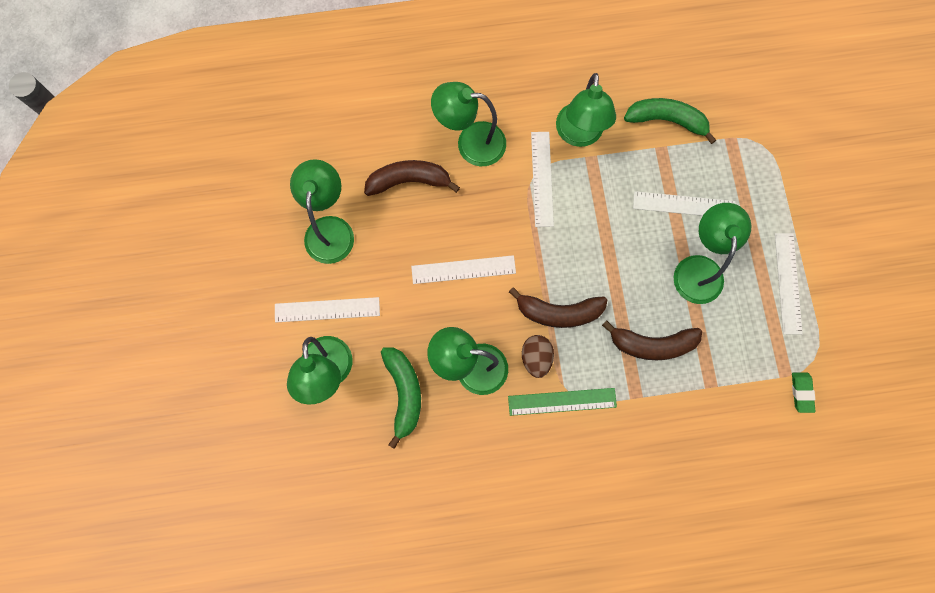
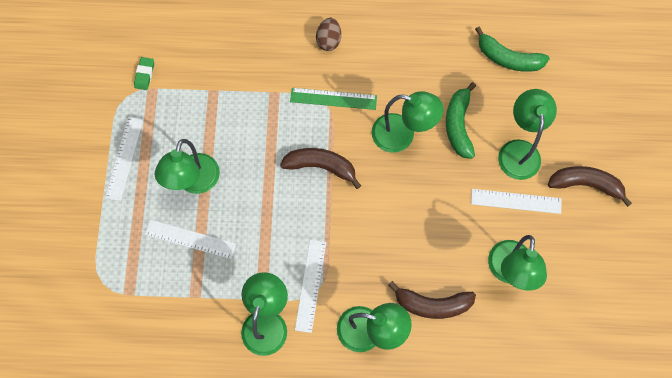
camera: 170 degrees left, 5 degrees down
(463, 269) = (395, 215): white ruler -> none
(536, 358) = (347, 134): brown egg -> brown egg (328, 40)
(652, 344) = (251, 129): brown banana -> brown banana (585, 184)
(667, 120) = (181, 322): green banana -> green banana (508, 58)

